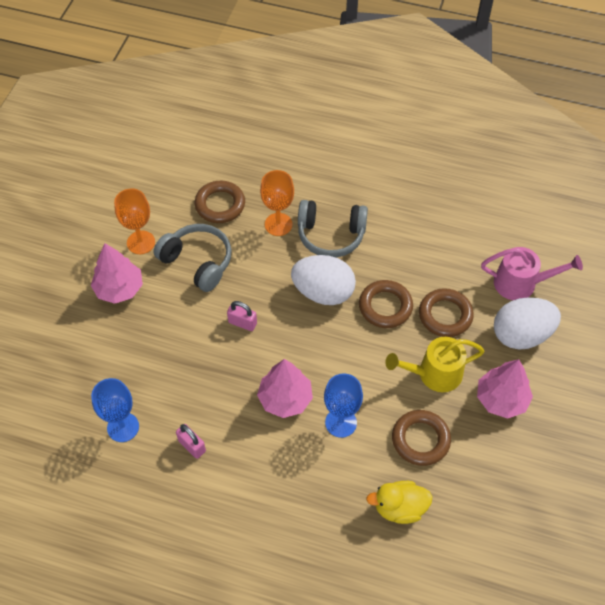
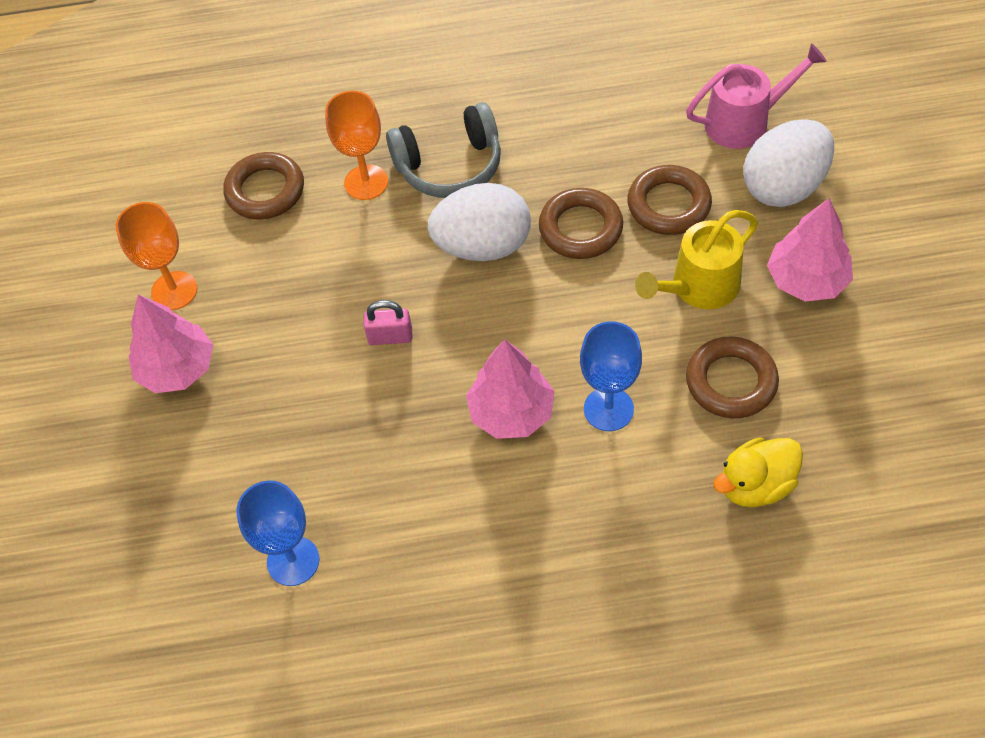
camera: 20 degrees left, 0 degrees up
(192, 446) = (412, 539): pink padlock -> none
(198, 262) = (276, 282): grey headphones -> none

